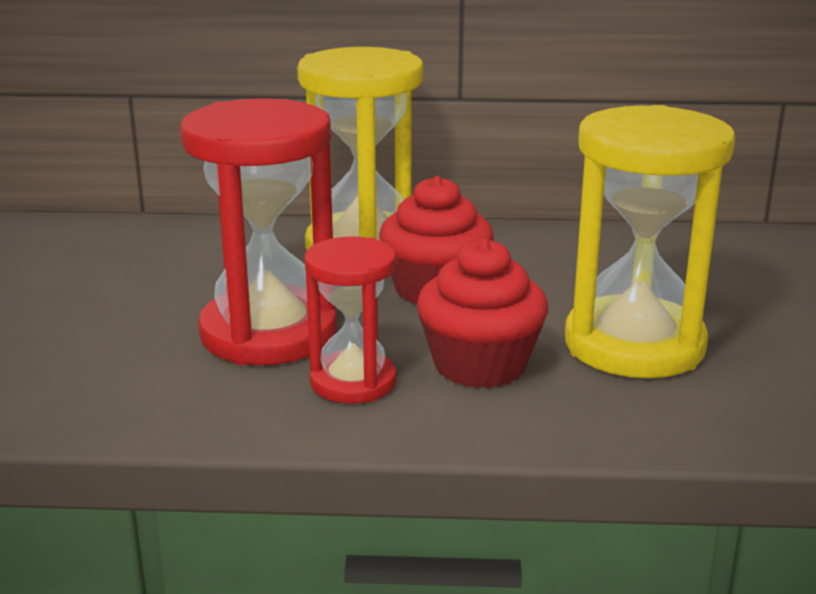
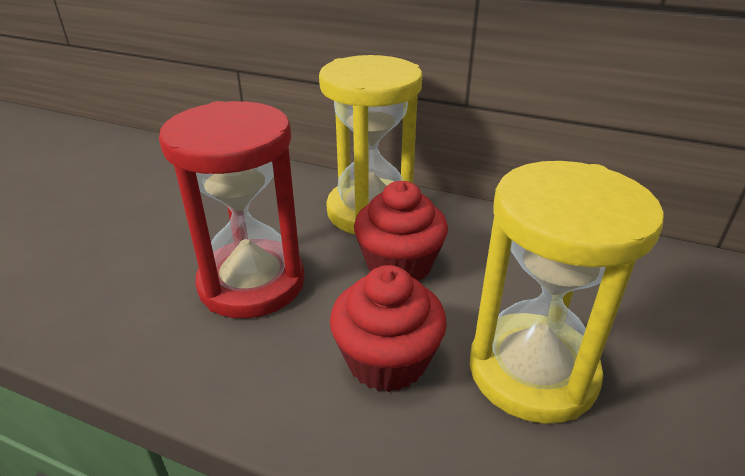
camera: 20 degrees right, 10 degrees up
(353, 382) = (277, 353): red hourglass -> none

